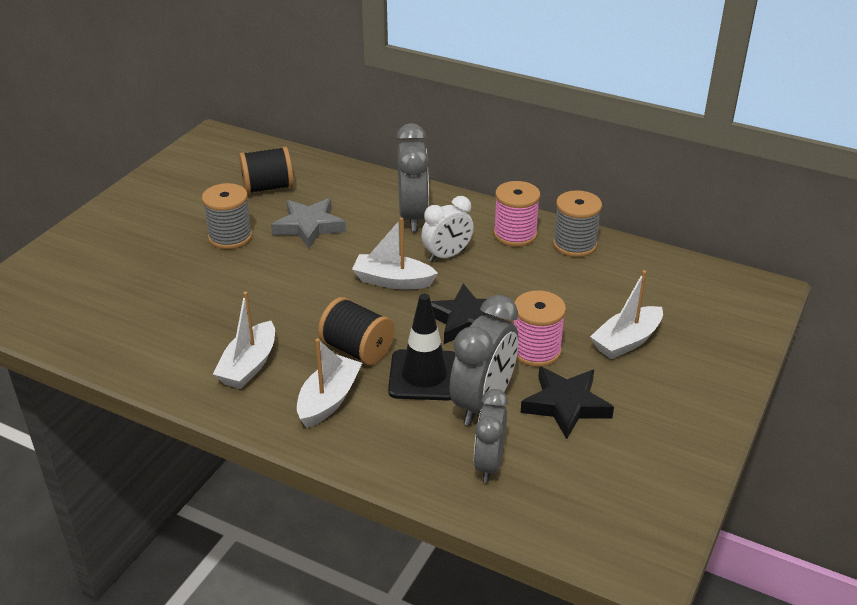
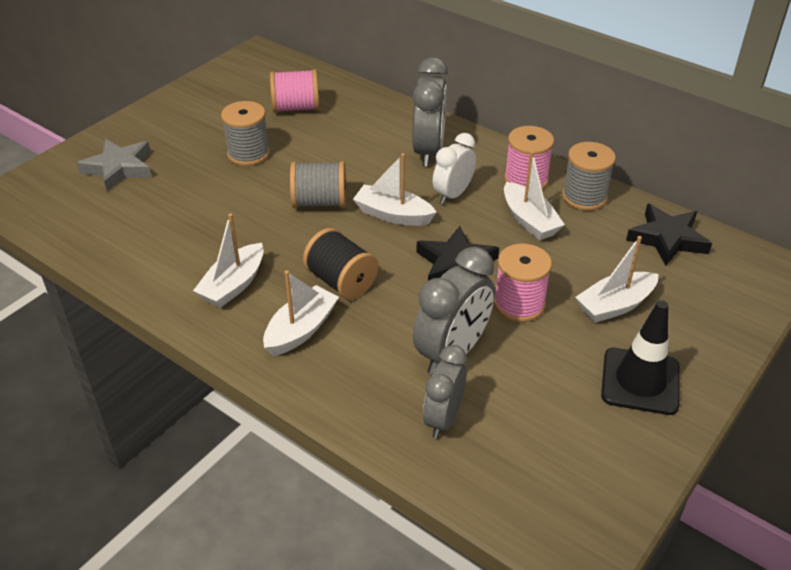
camera: 10 degrees right, 5 degrees up
(268, 187) = (296, 108): black spool -> pink spool
(309, 226) = (325, 151): grey star -> grey star (119, 168)
(316, 277) = (320, 202): none -> grey spool
(424, 375) = (400, 316): black traffic cone -> black traffic cone (640, 381)
(447, 255) = (453, 194): white clock -> white clock turned 150 degrees clockwise
(527, 272) = (529, 220): none -> white boat
(565, 405) = (536, 366): black star -> black star (667, 238)

